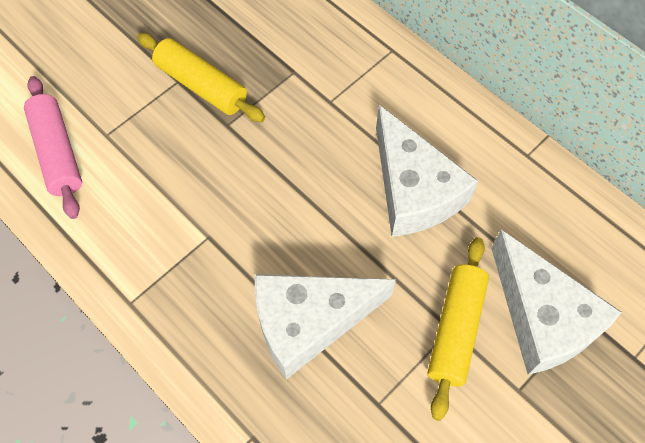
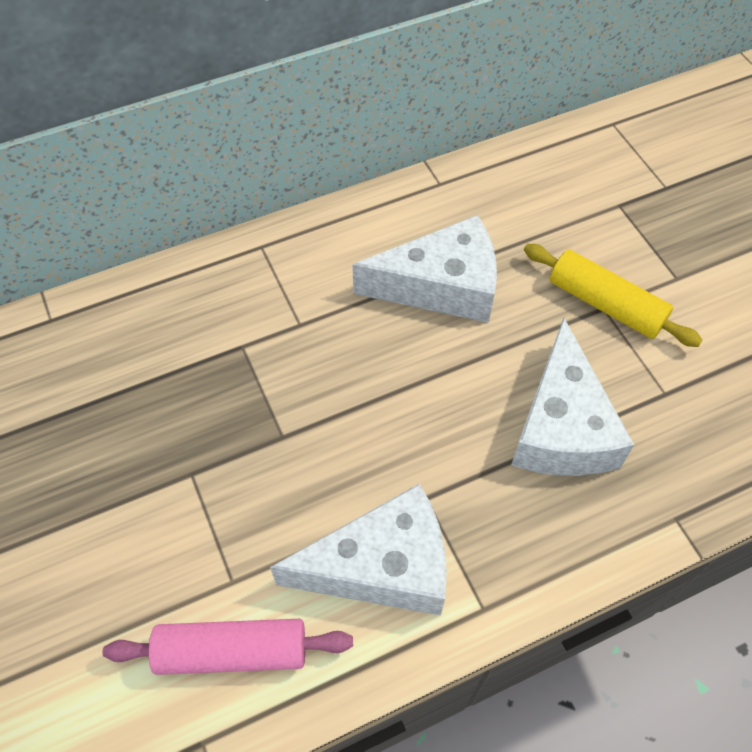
camera: 70 degrees left, 5 degrees down
(201, 85) = (212, 448): yellow rolling pin -> none
(542, 317) = (611, 235): white cheese -> white cheese (382, 566)

